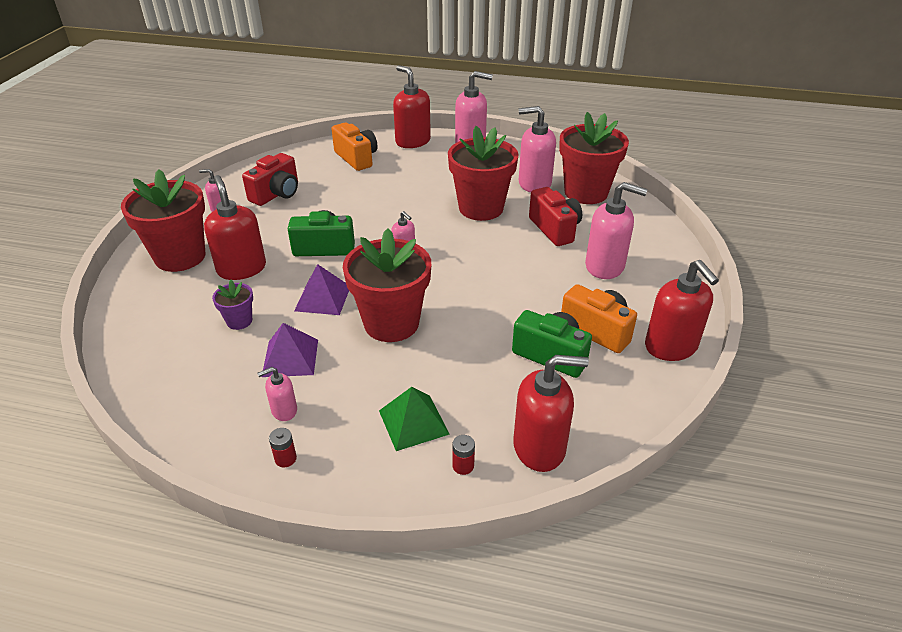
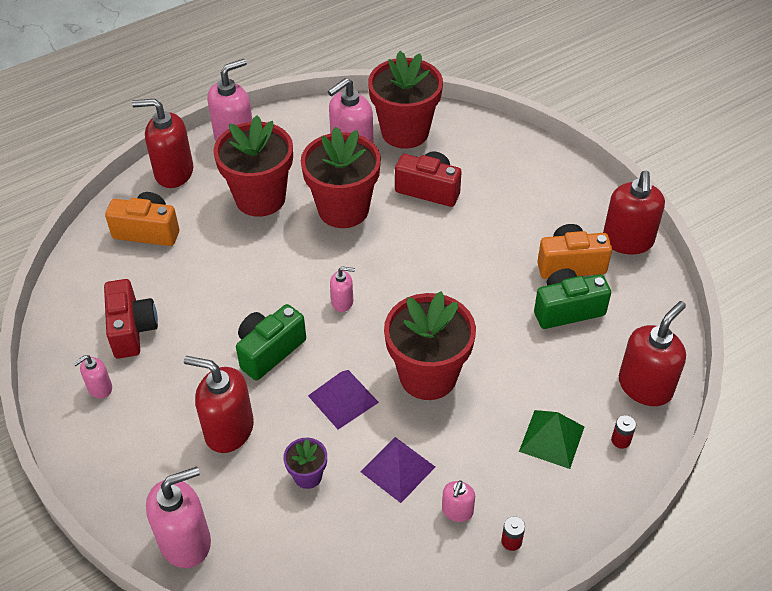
camera: 45 degrees left, 10 degrees up
(180, 257) = (149, 466): red flower pot -> red flower pot (260, 198)
(605, 266) = (508, 200): pink soap dispenser -> pink soap dispenser (185, 541)
(671, 347) = (627, 241): red soap dispenser -> red soap dispenser turned 75 degrees clockwise

